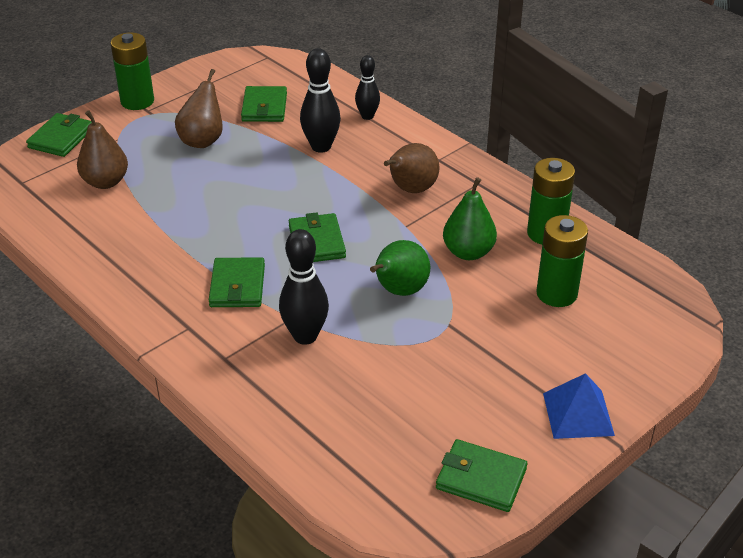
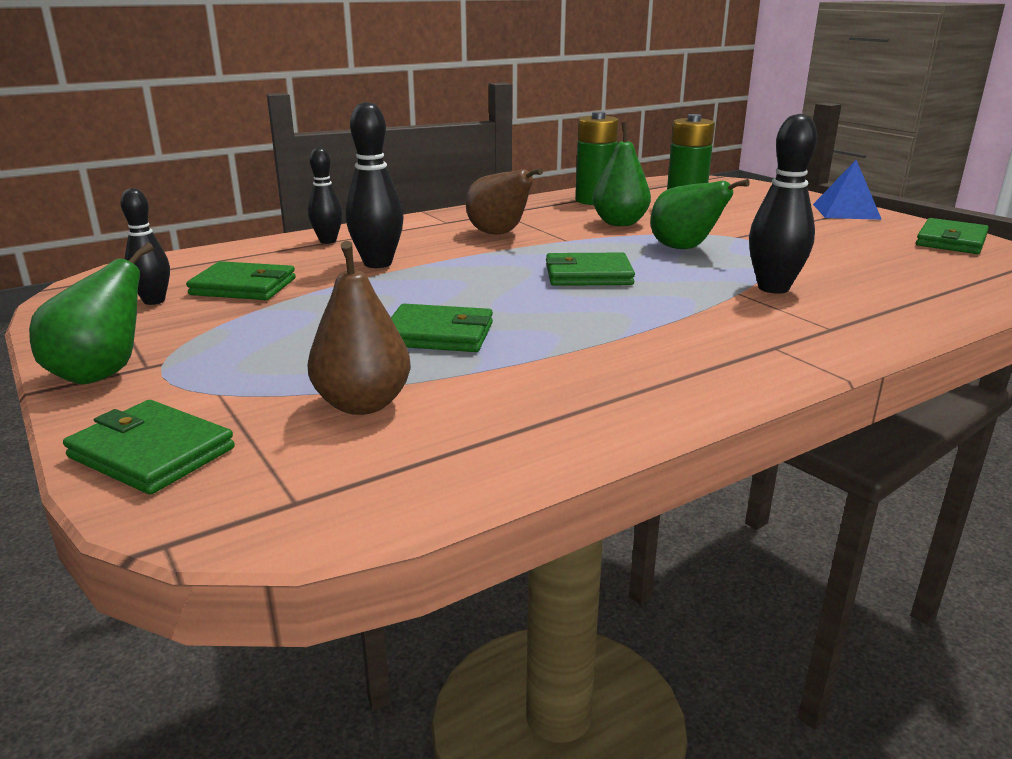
camera: 80 degrees left, 15 degrees down
(137, 101) = (101, 374): green battery -> green pear
(202, 140) = (296, 326): brown pear -> none
(235, 85) = (154, 301): none -> black bowling pin
(237, 286) = (678, 316): green wallet -> green wallet (438, 334)

